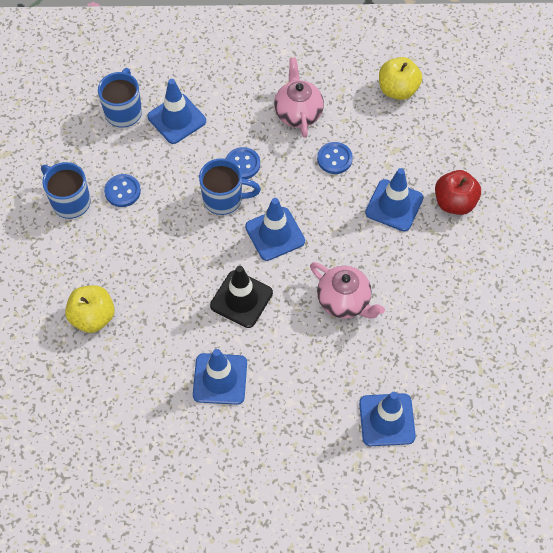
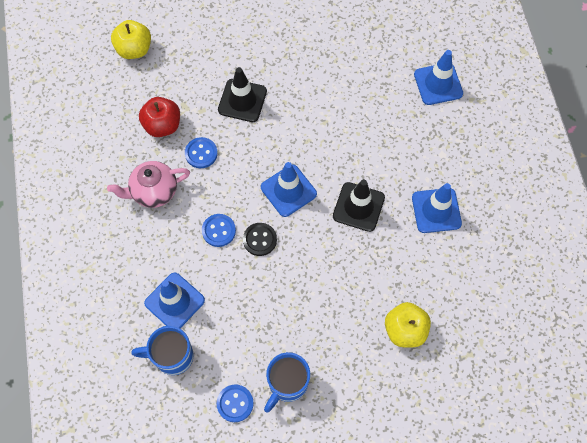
camera: 100 degrees left, 5 degrees up
(122, 191) = (267, 335): blue button -> blue button (235, 403)
(224, 199) = (260, 240): blue mug -> black button
(344, 301) = (342, 127): pink teapot -> none
(394, 205) = (242, 100): blue traffic cone -> black traffic cone
(397, 90) = (117, 111): yellow apple -> yellow apple (134, 49)
(454, 202) = (231, 56): red apple -> red apple (162, 125)

